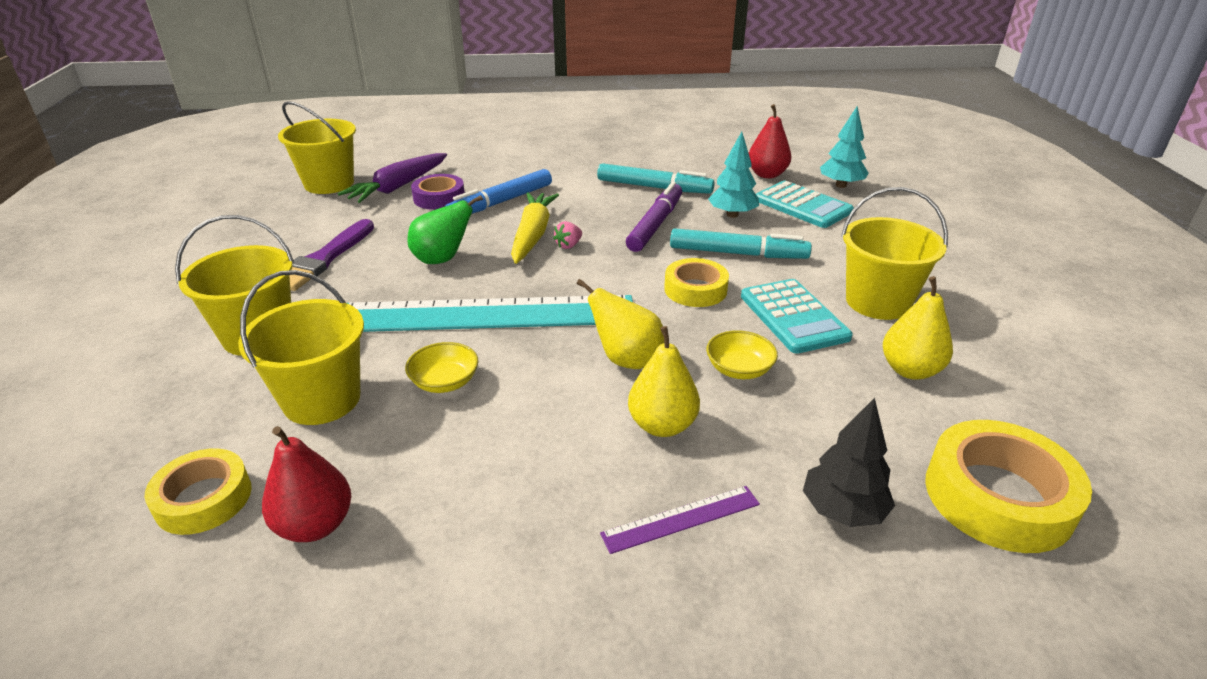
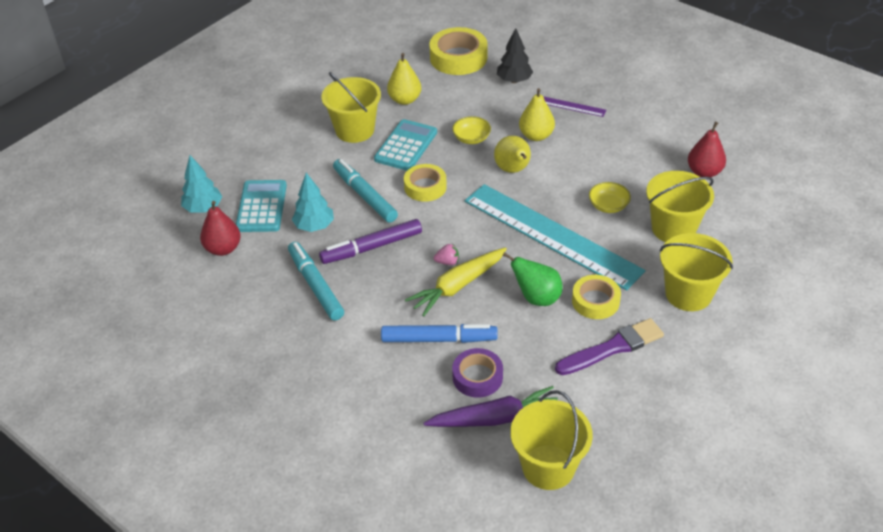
camera: 135 degrees left, 10 degrees up
(203, 499) = (745, 206): yellow tape -> yellow tape (595, 301)

